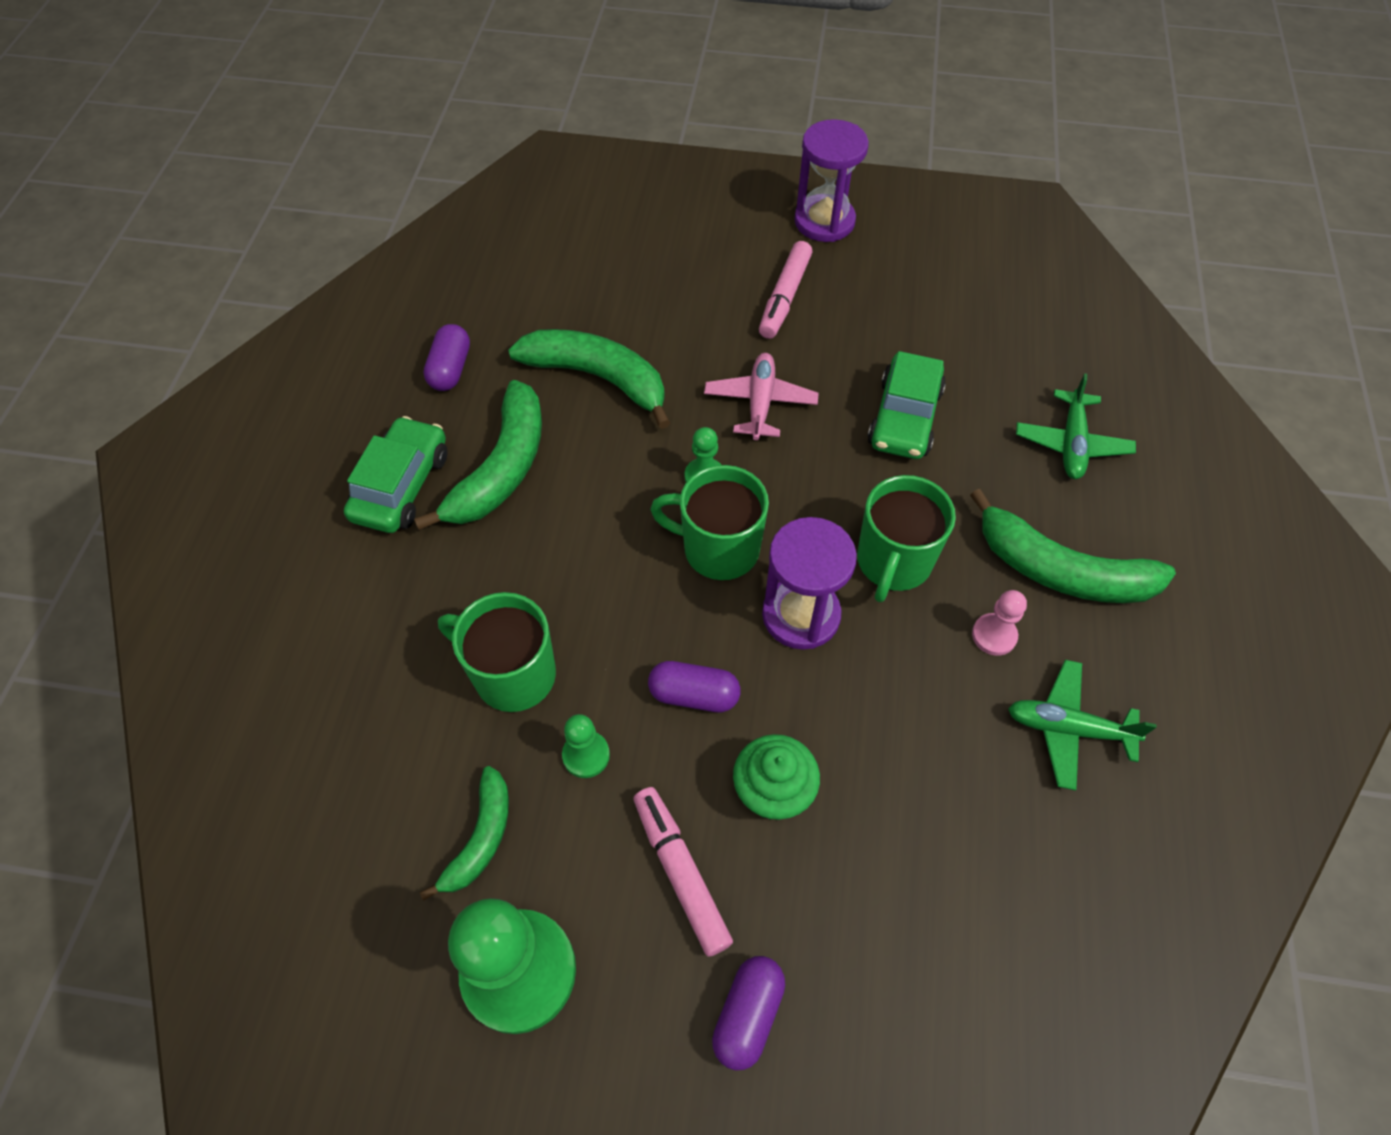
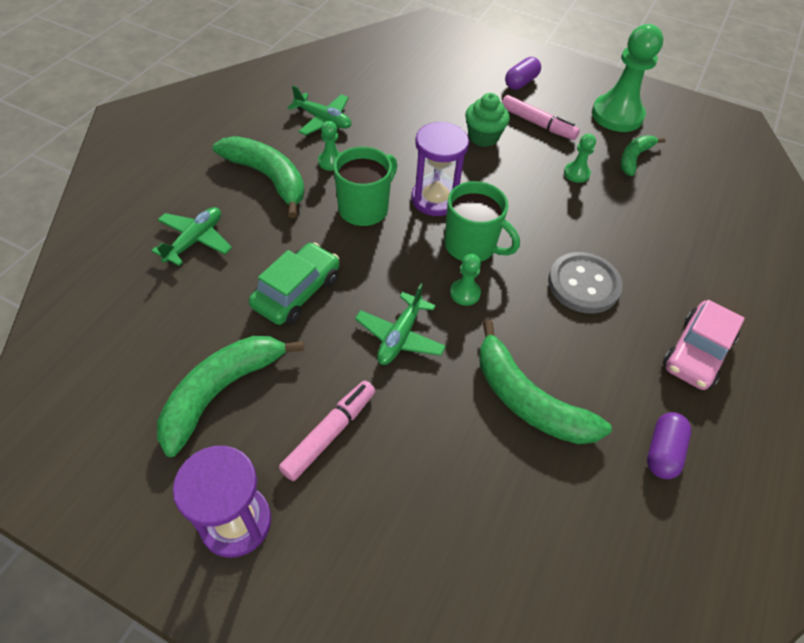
camera: 165 degrees left, 5 degrees down
(401, 486) = (697, 353): green car -> pink car
(502, 468) = (617, 343): green banana -> green banana (221, 391)
(512, 674) = (615, 217): green mug -> none
(551, 537) = (583, 284): none -> grey button
(681, 872) = (537, 124): pink marker -> pink marker turned 45 degrees counterclockwise
(694, 695) = (511, 181): purple capsule -> none
(760, 402) = (400, 336): pink plane -> green plane
(994, 635) = (331, 162): pink pawn -> green pawn

